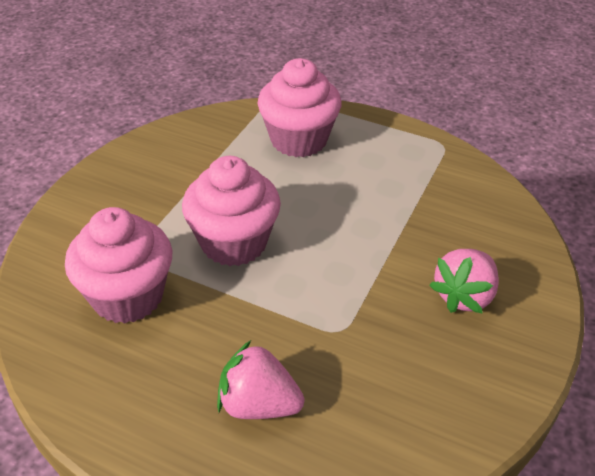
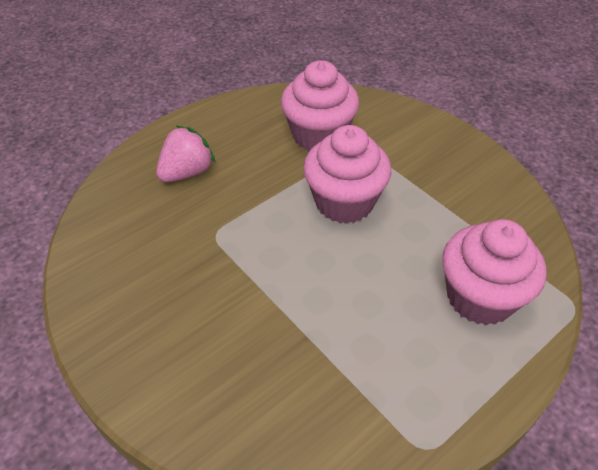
camera: 115 degrees right, 5 degrees up
(464, 296) = (191, 335): pink strawberry -> none

